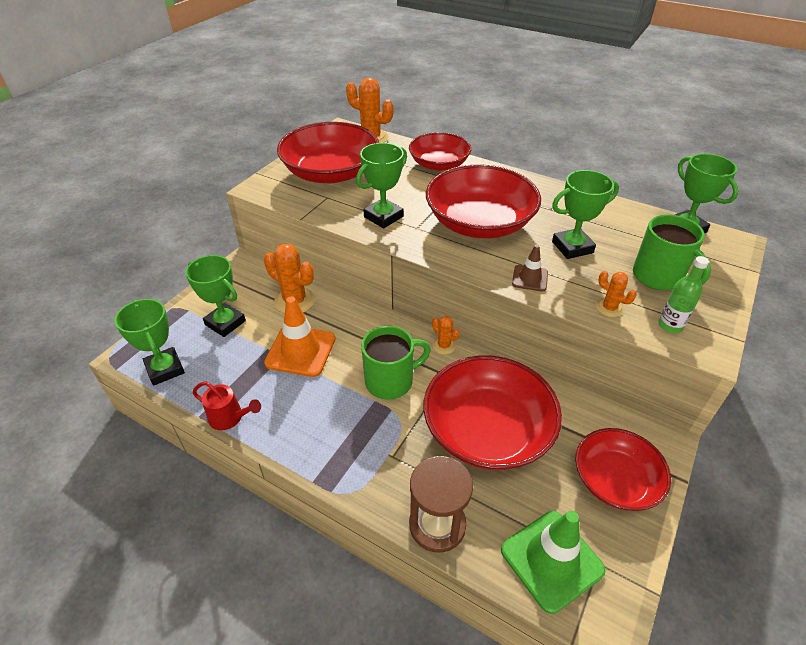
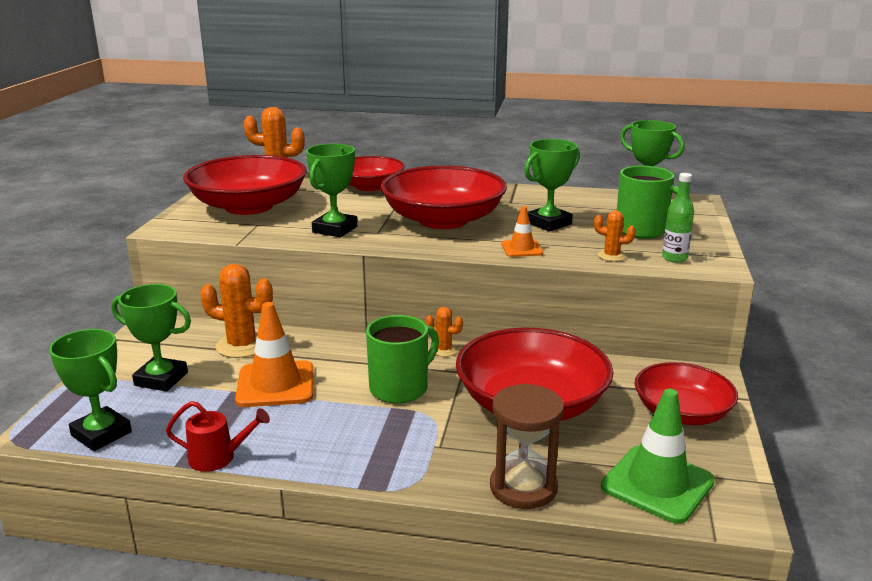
camera: 20 degrees left, 20 degrees down
(530, 278) = (521, 249): brown traffic cone -> orange traffic cone

